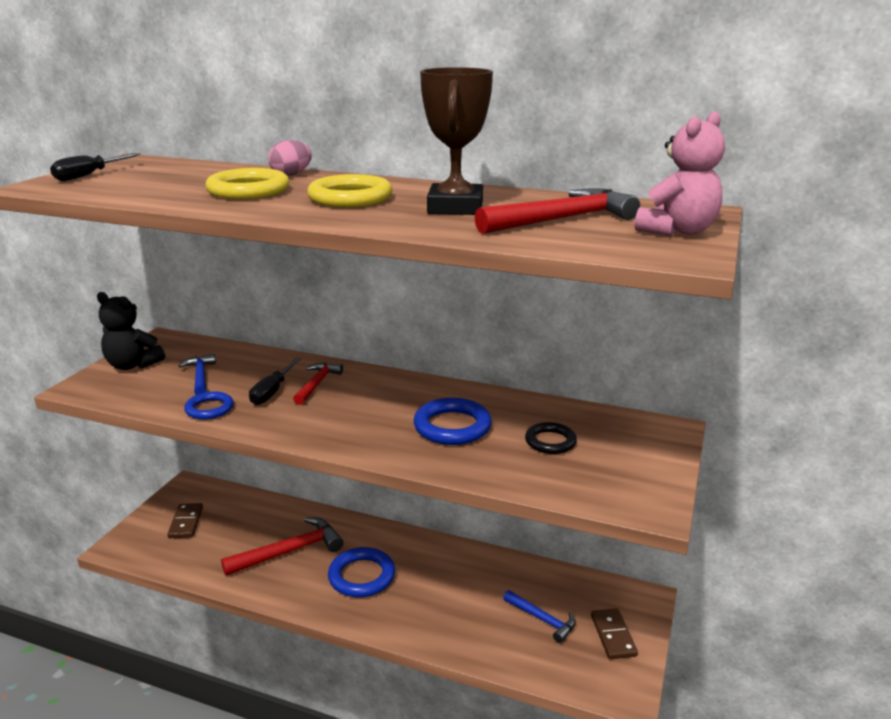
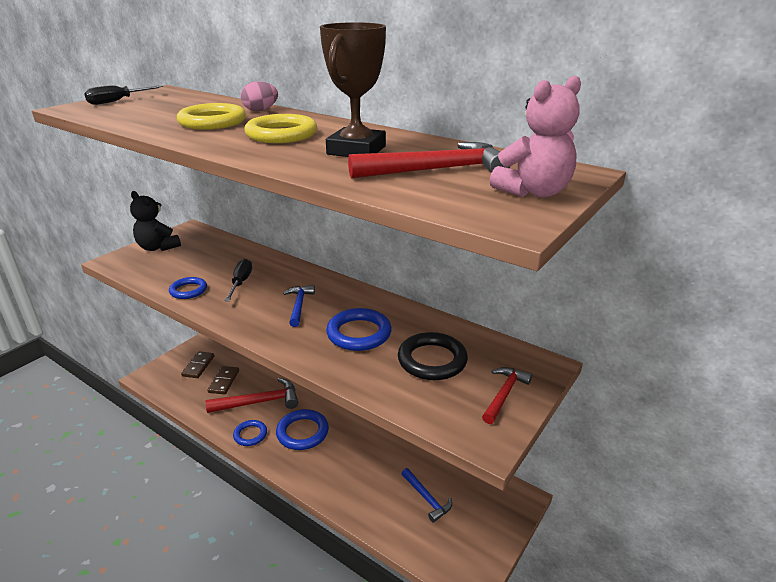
camera: 15 degrees right, 5 degrees up
(200, 376) = (198, 263): blue hammer -> blue hammer (299, 305)
(272, 391) = (241, 282): black screwdriver -> black screwdriver turned 150 degrees clockwise
(295, 591) = (250, 435): none -> blue ring
(317, 384) = (276, 280): red hammer -> red hammer (504, 394)
(550, 441) = (432, 360): black ring -> black ring, size x1.57
(613, 635) = (479, 526): brown domino -> brown domino (224, 381)

